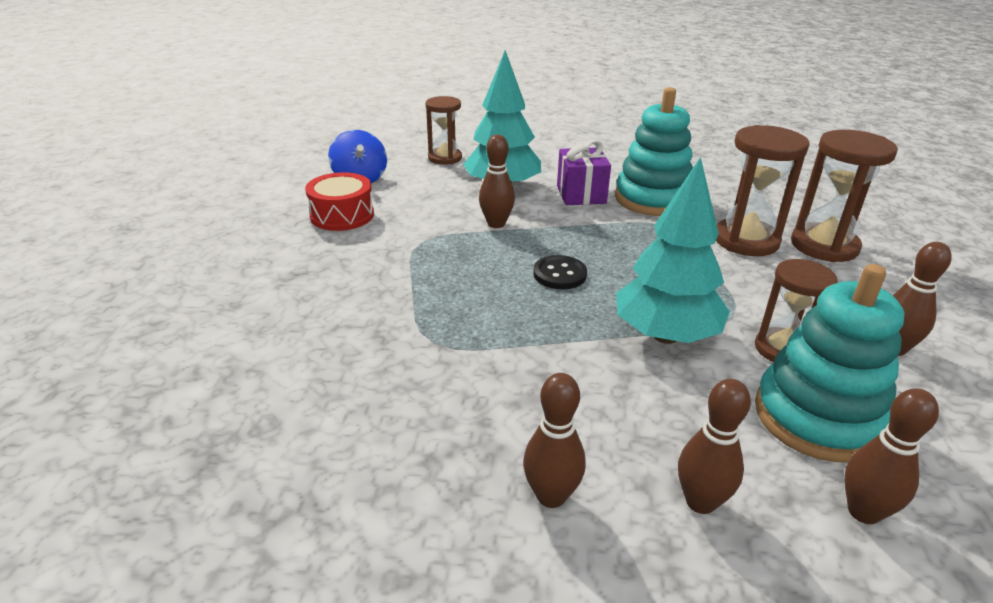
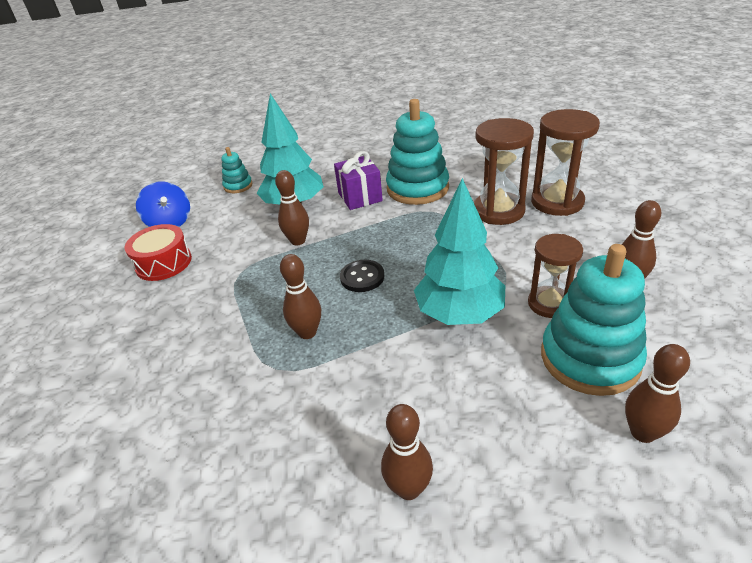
camera: 10 degrees left, 5 degrees up
(445, 158) = (238, 186): brown hourglass -> turquoise stacking toy
(700, 502) = (524, 459): brown bowling pin -> brown bowling pin (307, 332)

